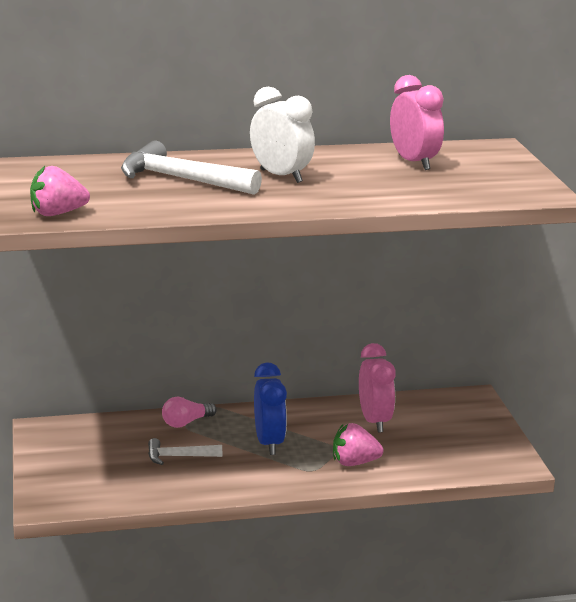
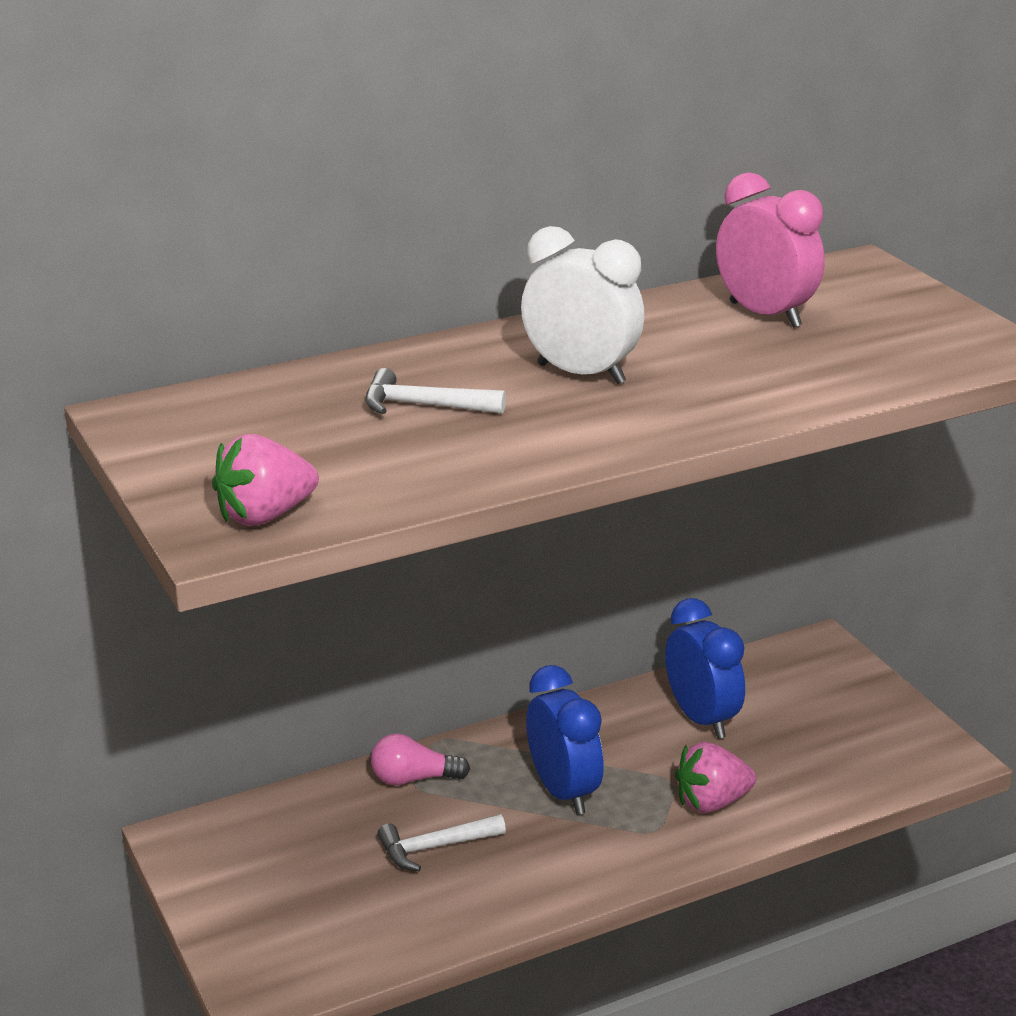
camera: 15 degrees left, 5 degrees up
(181, 179) = (423, 405): white hammer -> white hammer, size x0.56
(186, 422) = (413, 778): pink light bulb -> pink light bulb turned 45 degrees clockwise
(374, 421) = (701, 718): pink clock -> blue clock

